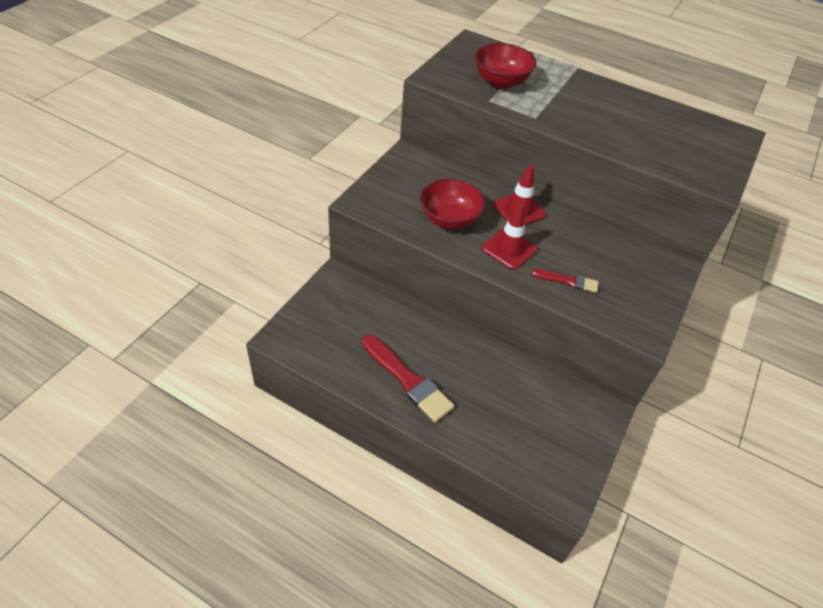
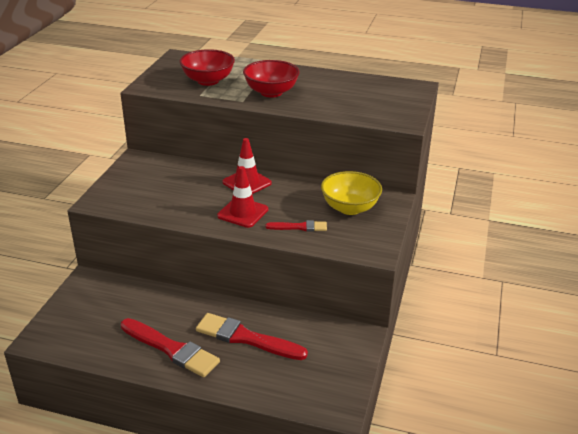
camera: 10 degrees left, 15 degrees down
(449, 219) = (184, 200): red bowl -> red bowl (271, 92)
(485, 385) = (246, 338): none -> red brush
(627, 267) = (350, 208): none -> yellow bowl

